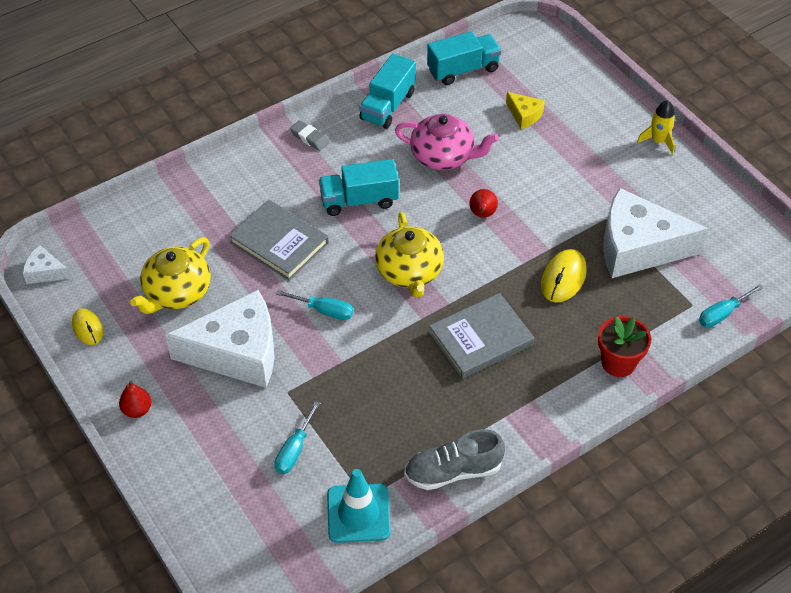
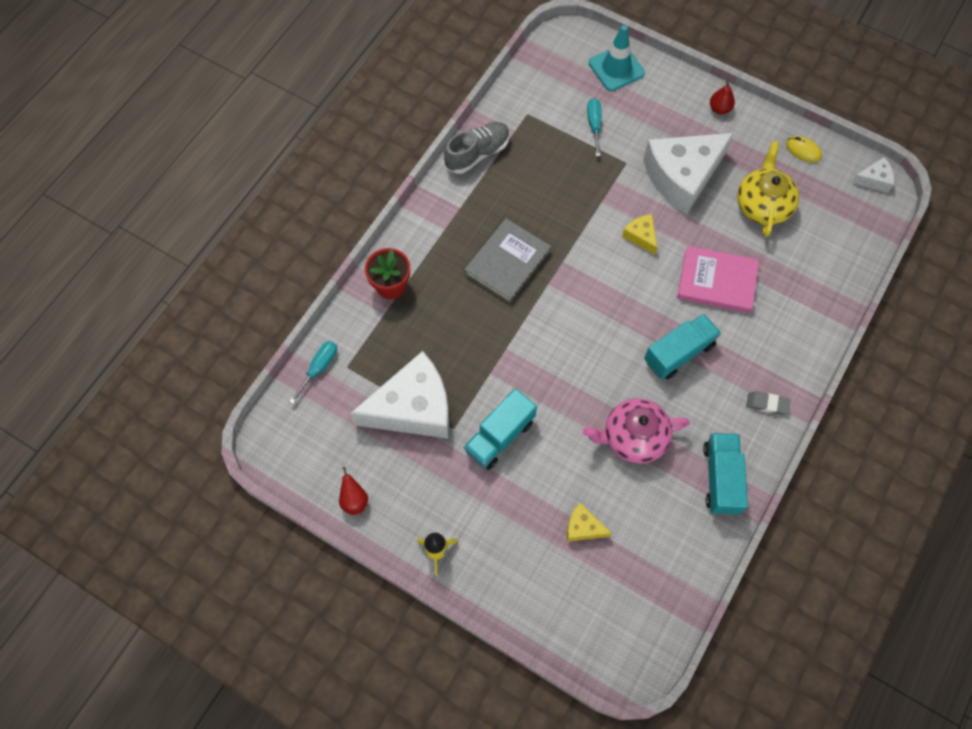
camera: 155 degrees right, 15 degrees up
(279, 243) = (717, 281): grey book -> pink book
(324, 311) = (641, 236): turquoise screwdriver -> yellow cheese
(358, 513) = (526, 102): turquoise traffic cone -> turquoise traffic cone (616, 68)
(409, 272) = (595, 299): yellow teapot -> none
(463, 70) = (675, 566): turquoise truck -> turquoise truck (500, 436)
(482, 214) = (564, 385): red pear -> red pear (354, 500)
(563, 278) = (465, 347): yellow mouse -> none

